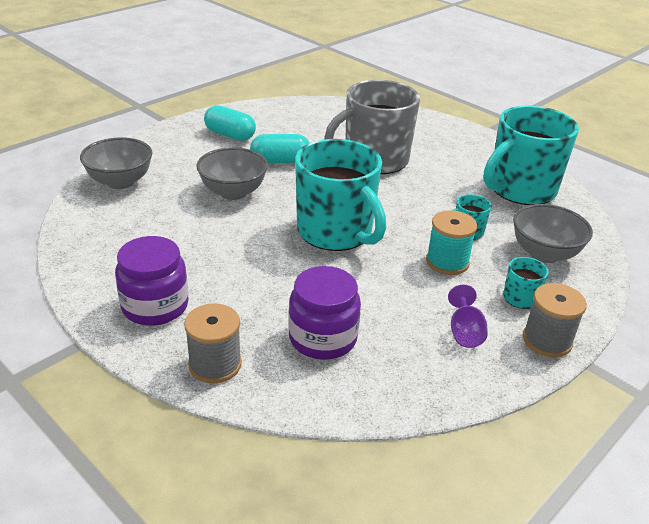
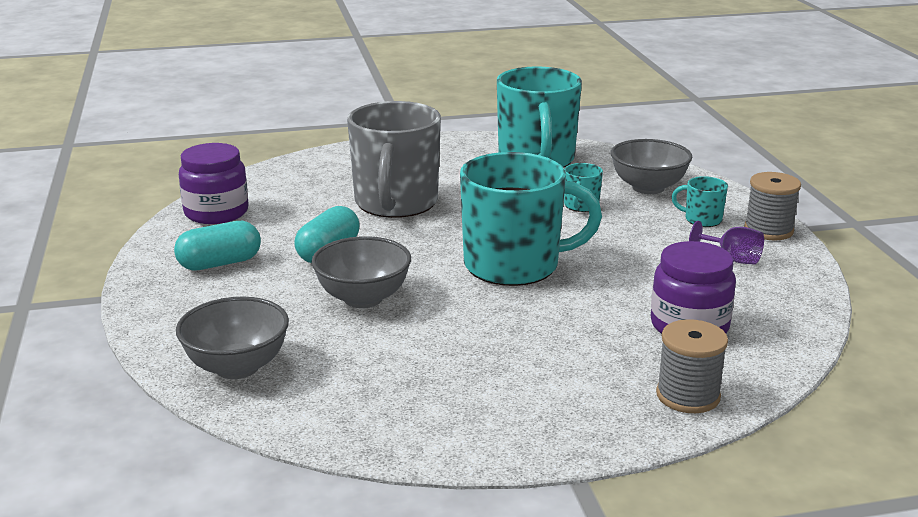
camera: 55 degrees left, 10 degrees down
(155, 306) = (553, 407): purple jar -> purple jar (216, 212)
(447, 262) = (621, 231): turquoise spool -> none

